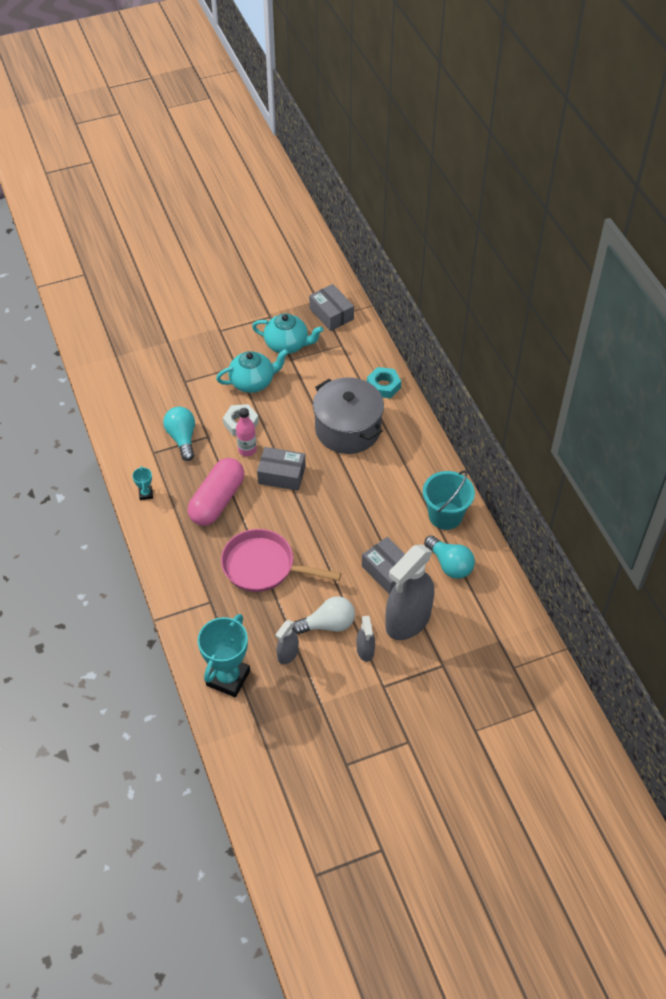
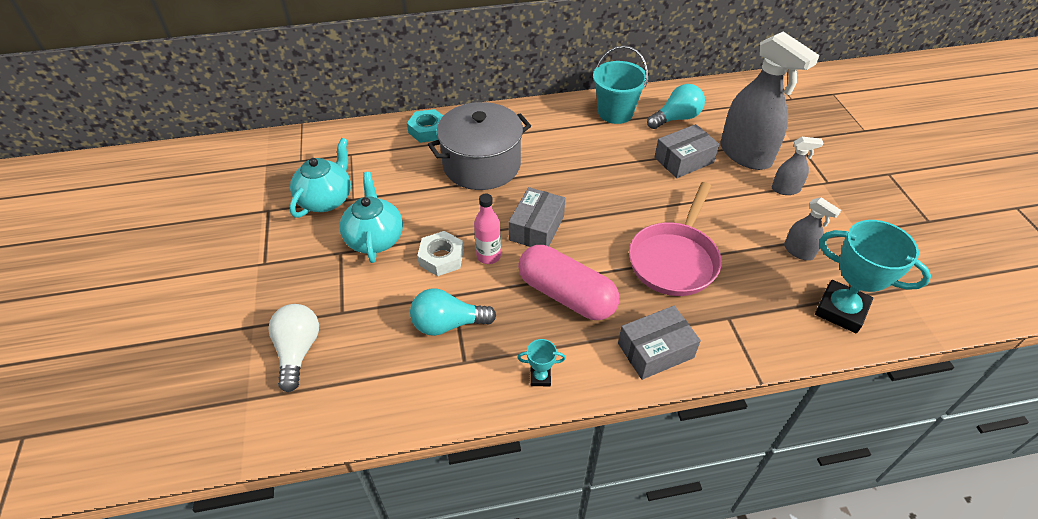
camera: 80 degrees left, 5 degrees down
(328, 624) = (755, 213): white light bulb -> white light bulb (298, 351)
(331, 314) = (296, 156): grey box -> grey box (655, 350)

